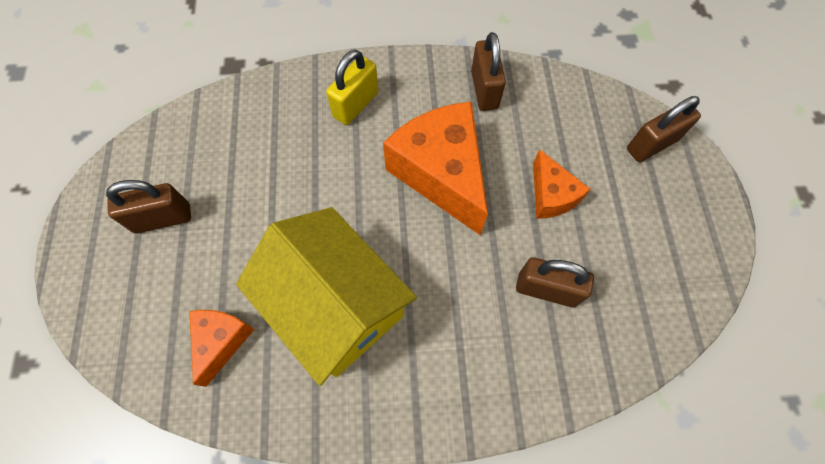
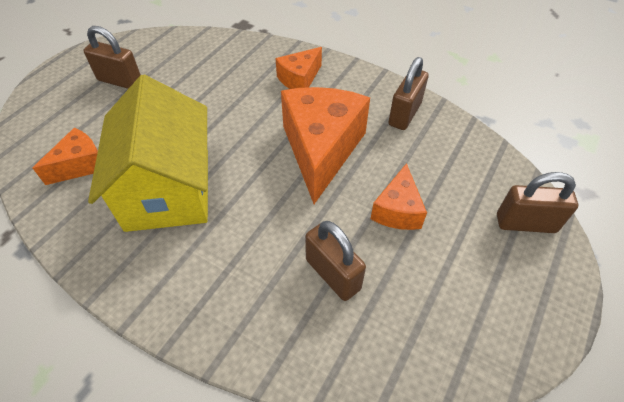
camera: 35 degrees right, 15 degrees down
(356, 104) = (299, 79): yellow padlock -> orange cheese

